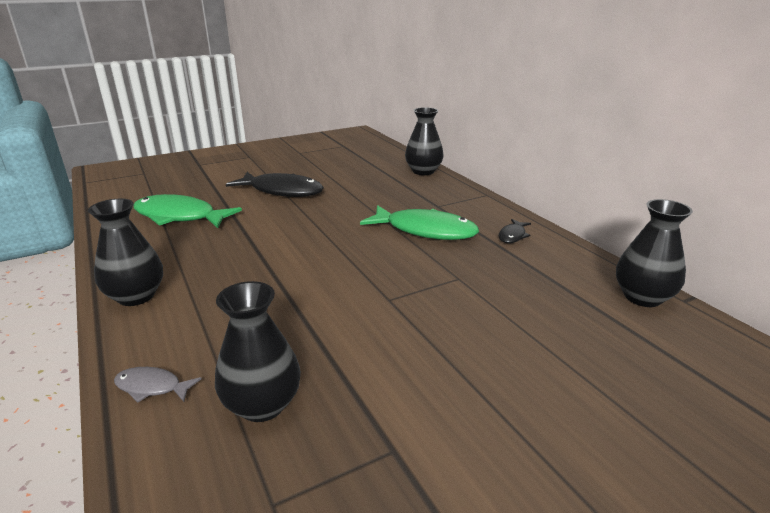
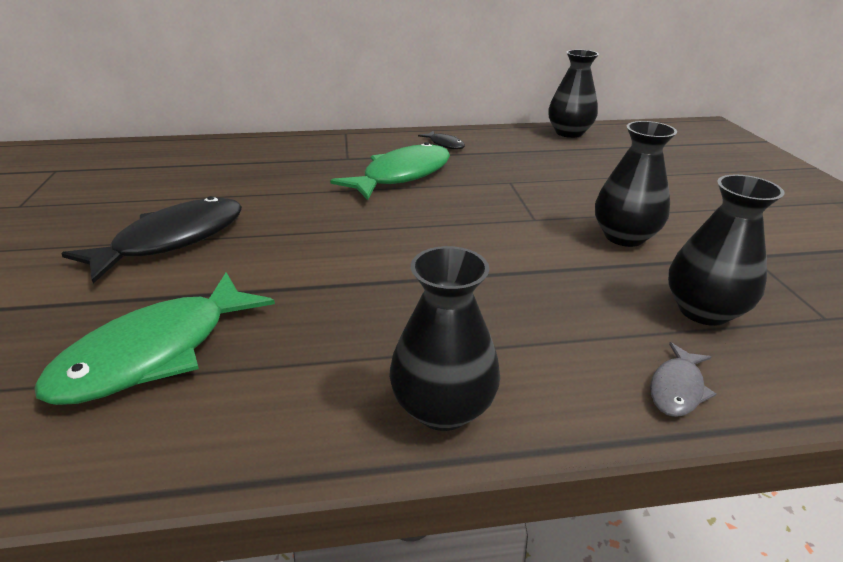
camera: 70 degrees left, 5 degrees up
(423, 171) = (240, 145): black vase -> black vase (624, 237)

